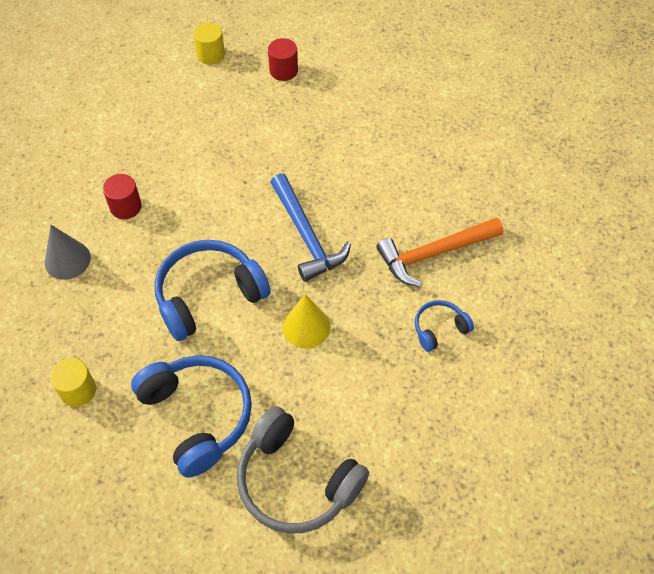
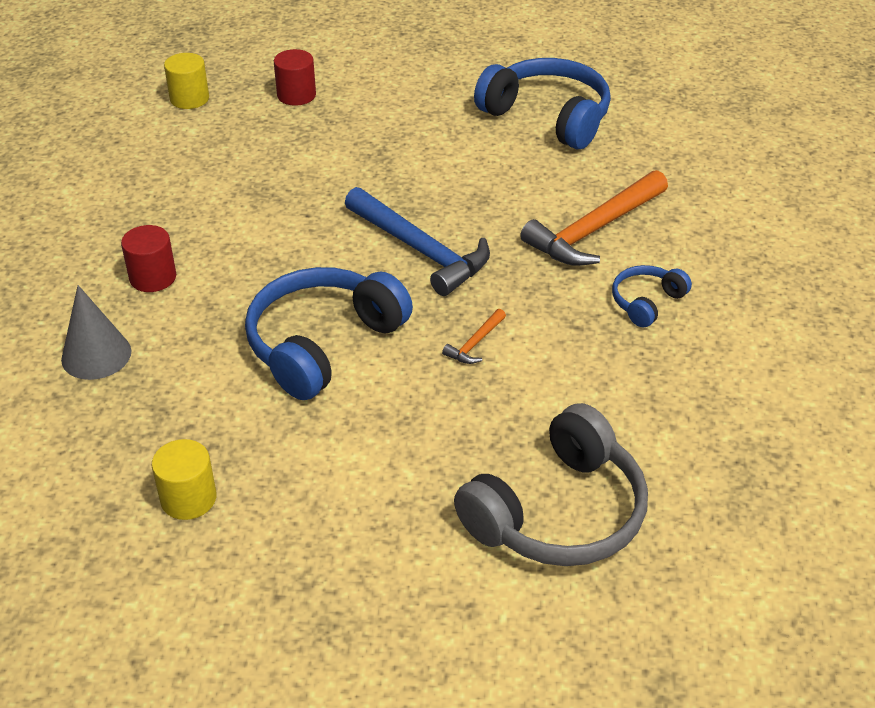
camera: 20 degrees left, 15 degrees down
(197, 416) = (380, 479): blue headphones -> blue headphones (548, 117)
(296, 481) = (558, 513): grey headphones -> grey headphones turned 60 degrees counterclockwise
(306, 327) = (475, 343): yellow cone -> orange hammer

